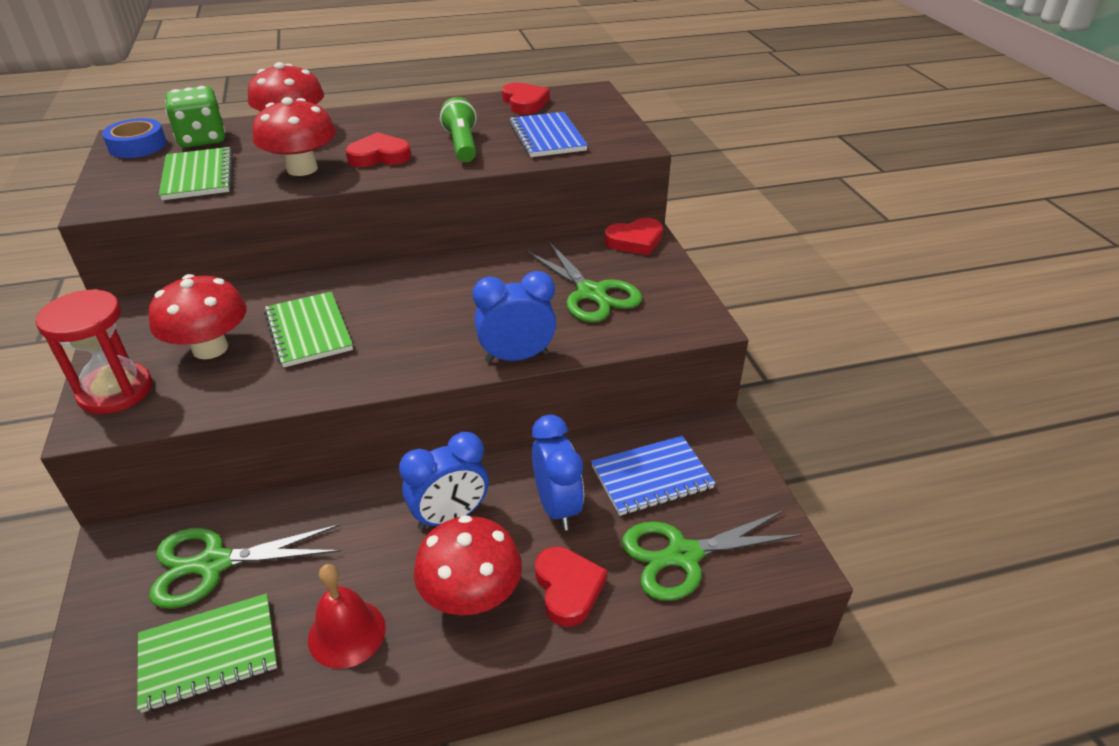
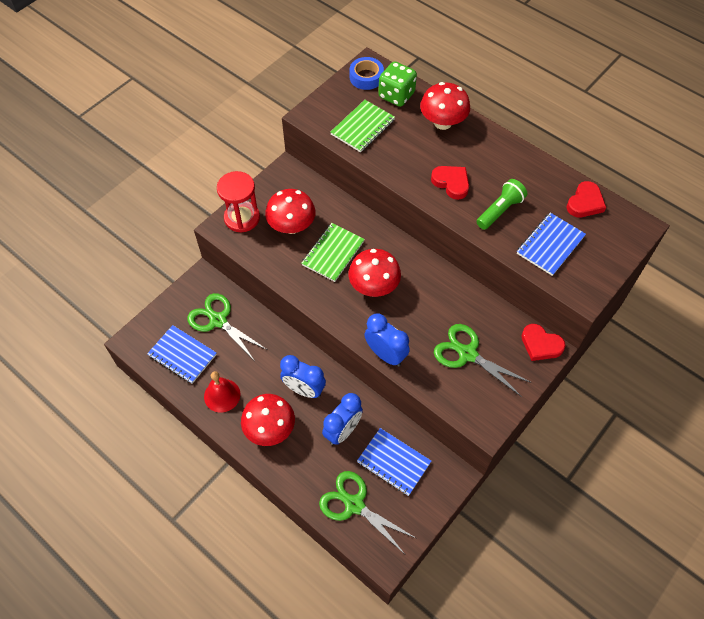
camera: 55 degrees right, 20 degrees up
(209, 653) = (182, 355): green notebook -> blue notebook
(302, 169) = (408, 161): red mushroom -> red mushroom (374, 286)
(568, 588) = (301, 465): red heart -> none
(591, 293) = (467, 354): green scissors -> green scissors turned 105 degrees clockwise

